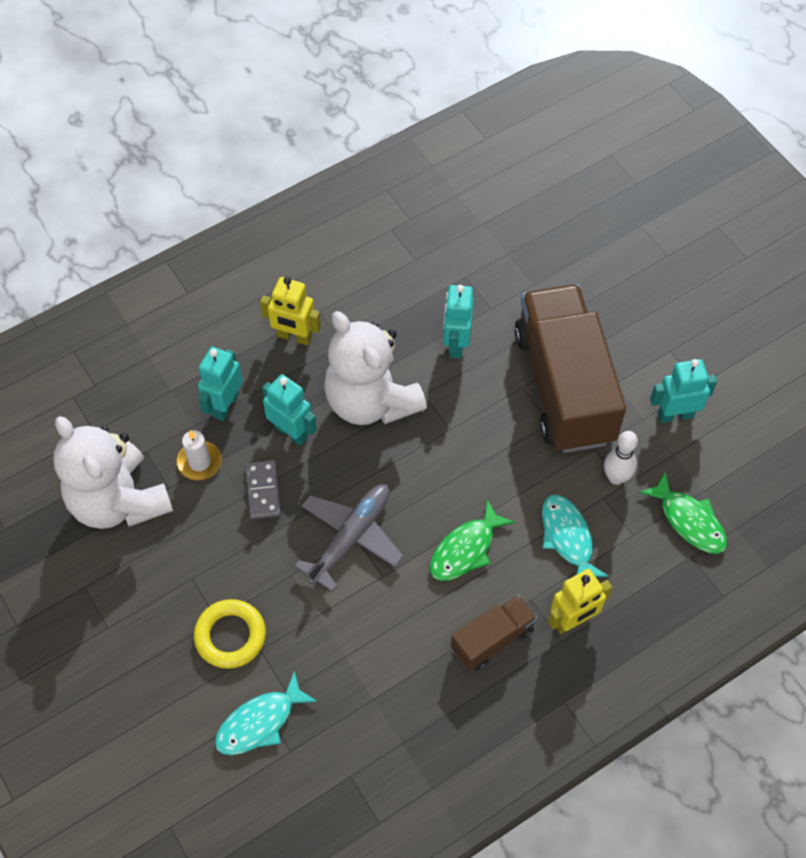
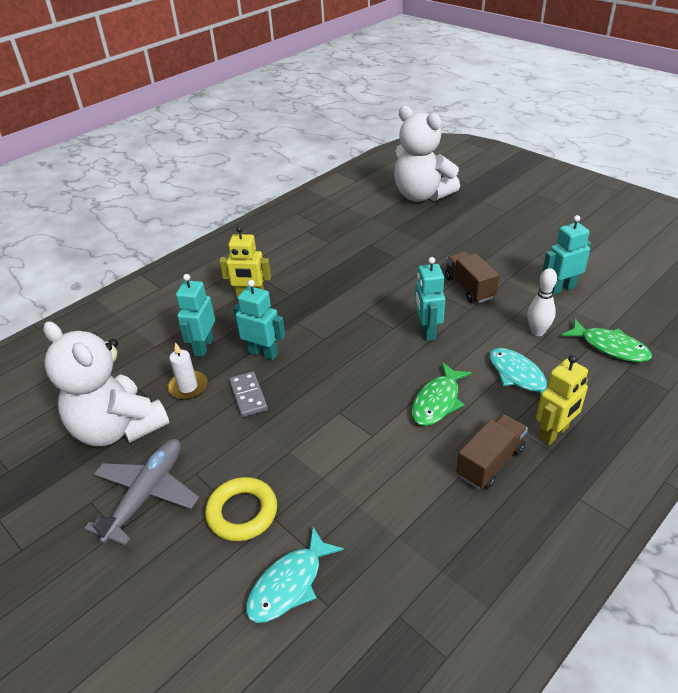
camera: 10 degrees left, 20 degrees down
(350, 538) = (334, 413): grey plane -> grey plane (146, 495)
(371, 401) = (323, 322): white teddy bear -> white teddy bear (421, 195)
(456, 344) = (377, 279): turquoise robot -> turquoise robot (427, 331)
(564, 386) = (469, 287): brown truck -> brown truck, size x0.47

